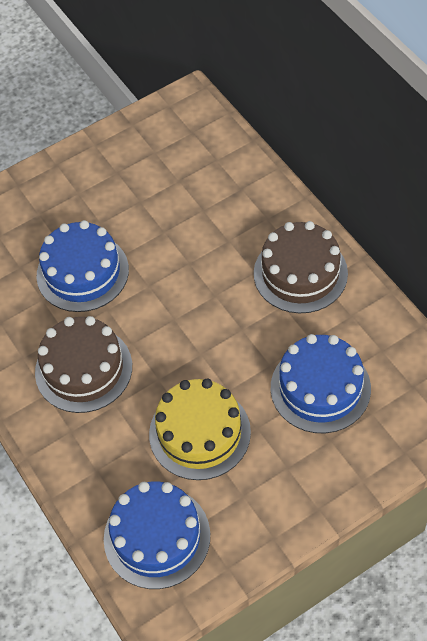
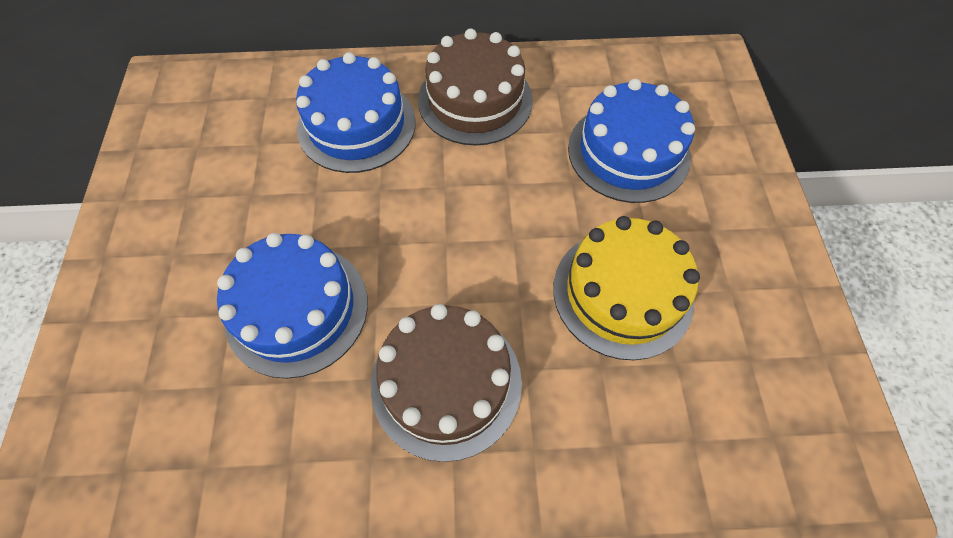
camera: 65 degrees left, 5 degrees up
(157, 537) = (750, 416): blue cake -> blue cake (357, 125)

